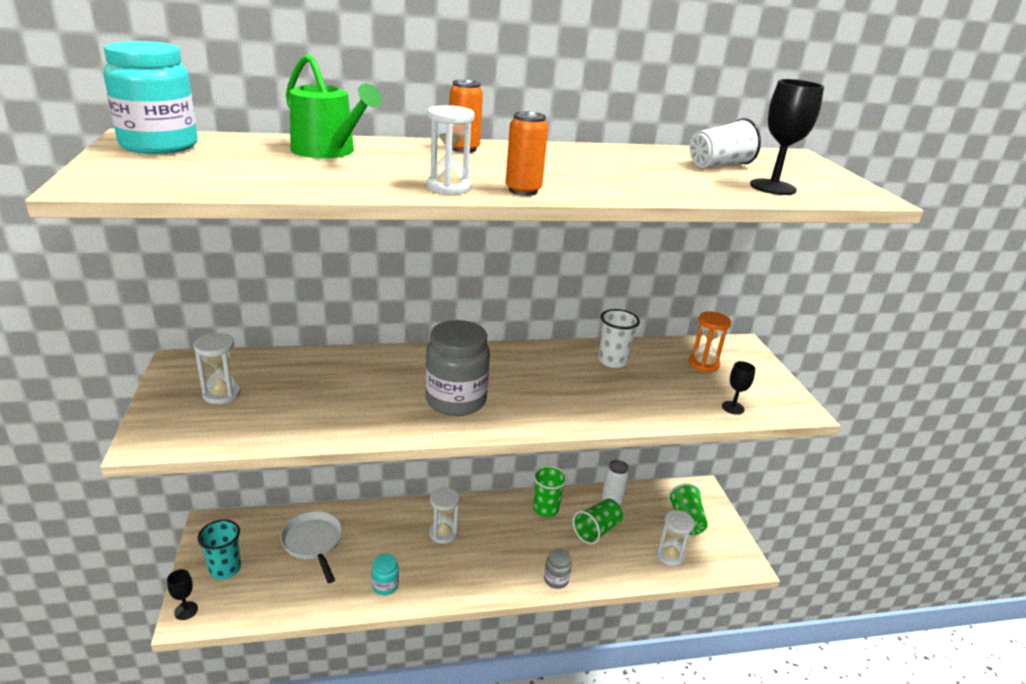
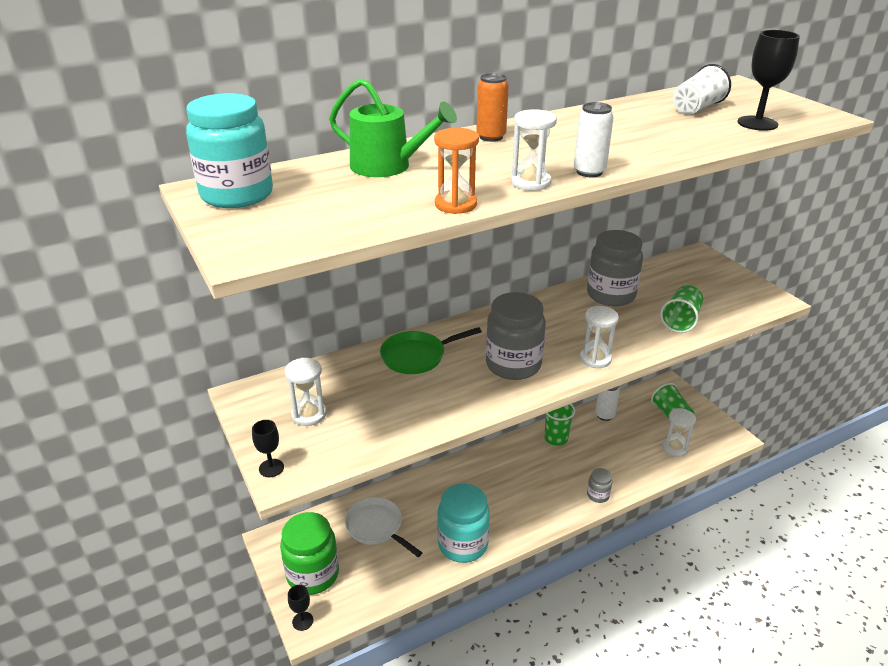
camera: 15 degrees left, 5 degrees up
(225, 569) = (313, 574): turquoise cup -> green jar
(367, 369) = (417, 356): none -> green pan
(385, 585) = (463, 544): turquoise jar -> turquoise jar, size x2.08
(443, 533) = (483, 484): white hourglass -> white hourglass (595, 359)
(523, 190) = (589, 172): orange can -> white can
(596, 530) = (607, 444): green cup -> green cup (680, 320)
(612, 361) = (611, 295): white cup -> grey jar
(703, 364) = (681, 279): orange hourglass -> orange hourglass (455, 204)
(733, 408) = (728, 312): black goblet -> black goblet (271, 468)

